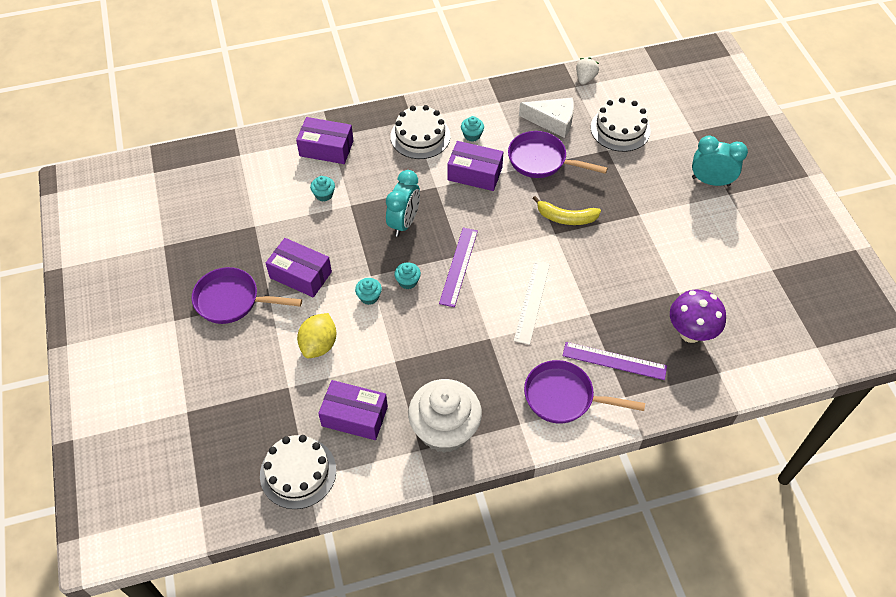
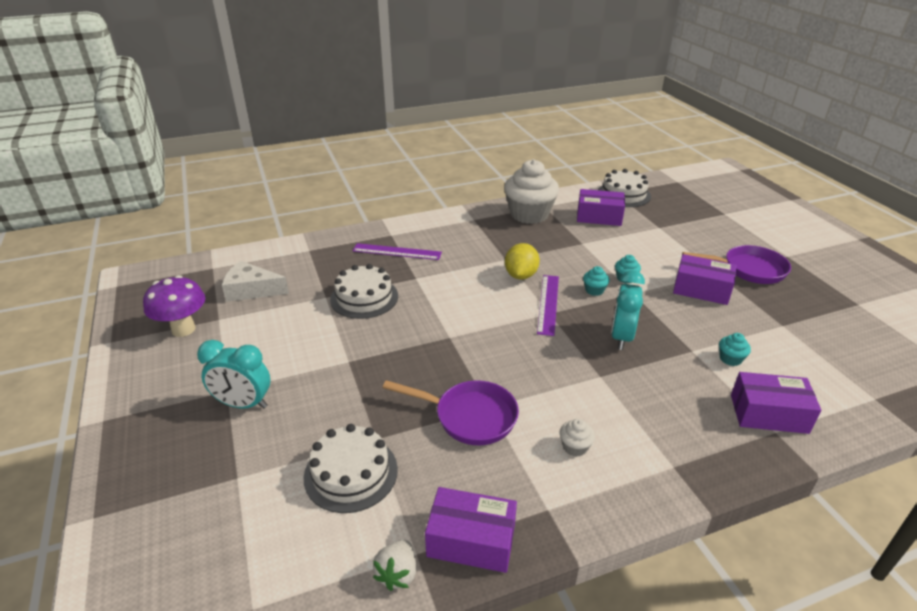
camera: 175 degrees right, 20 degrees down
(319, 345) = (651, 248): yellow lemon -> yellow lemon (521, 275)
(420, 136) = (649, 440): white cake -> white cake (364, 298)
(472, 135) = (575, 447): turquoise cupcake -> white cupcake
(475, 174) = (556, 394): purple box -> purple box (471, 540)
(532, 301) = (470, 283): white ruler -> none
(552, 121) = (456, 479): white cheese -> white cheese (251, 290)
(564, 397) = (440, 232): purple pan -> none
(566, 218) = (437, 352): yellow banana -> none
(690, 333) = (324, 270): purple mushroom -> purple mushroom (183, 329)

